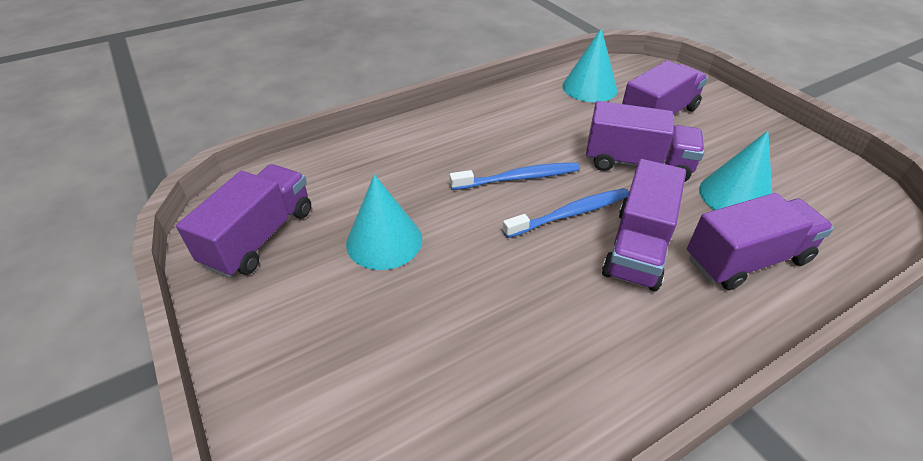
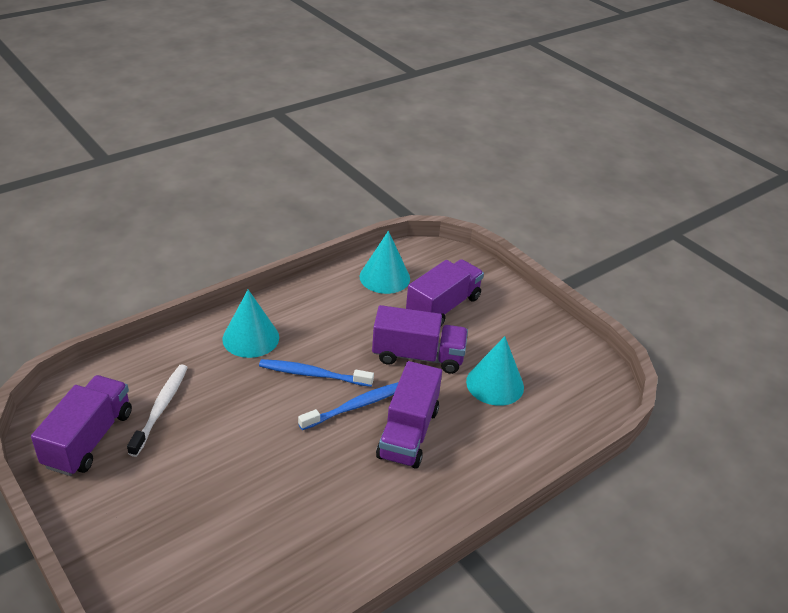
camera: 10 degrees left, 5 degrees down
(344, 207) = (160, 408): none -> white toothbrush
(384, 241) = (198, 437): turquoise cone -> turquoise cone (251, 338)
(518, 178) = (313, 374): blue toothbrush -> blue toothbrush turned 150 degrees counterclockwise
(746, 260) = (492, 439): purple truck -> none

